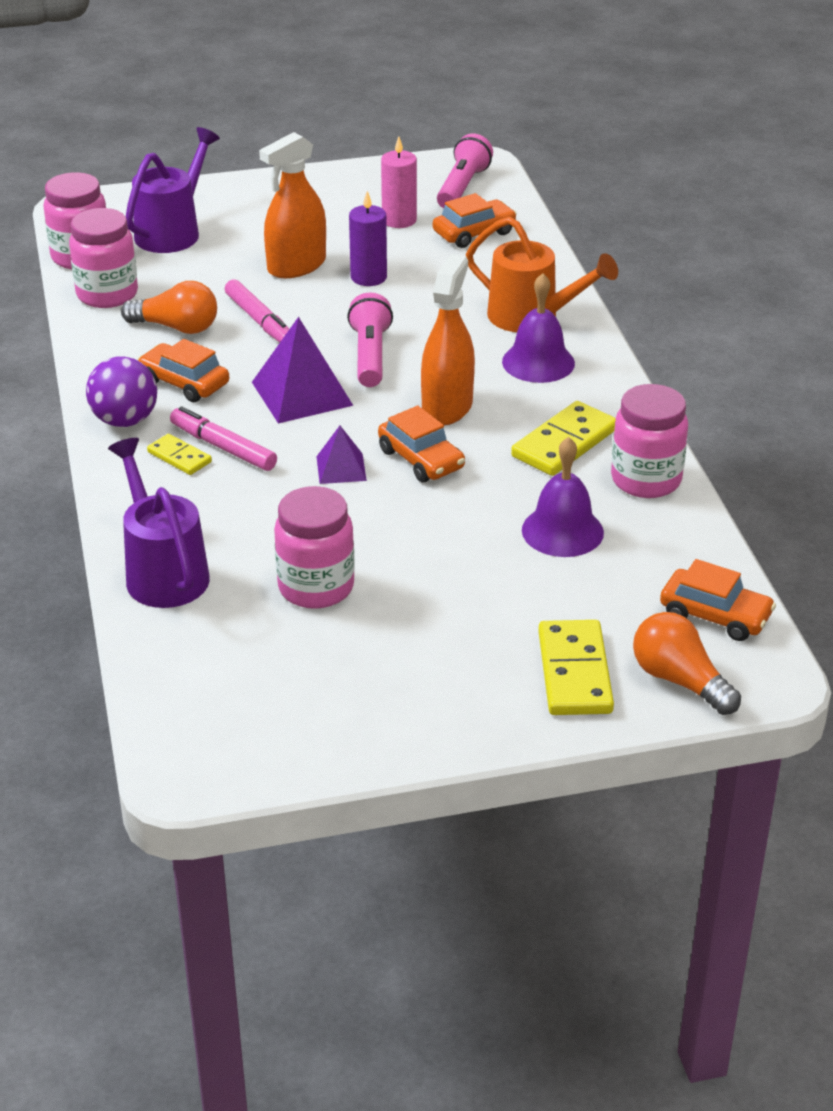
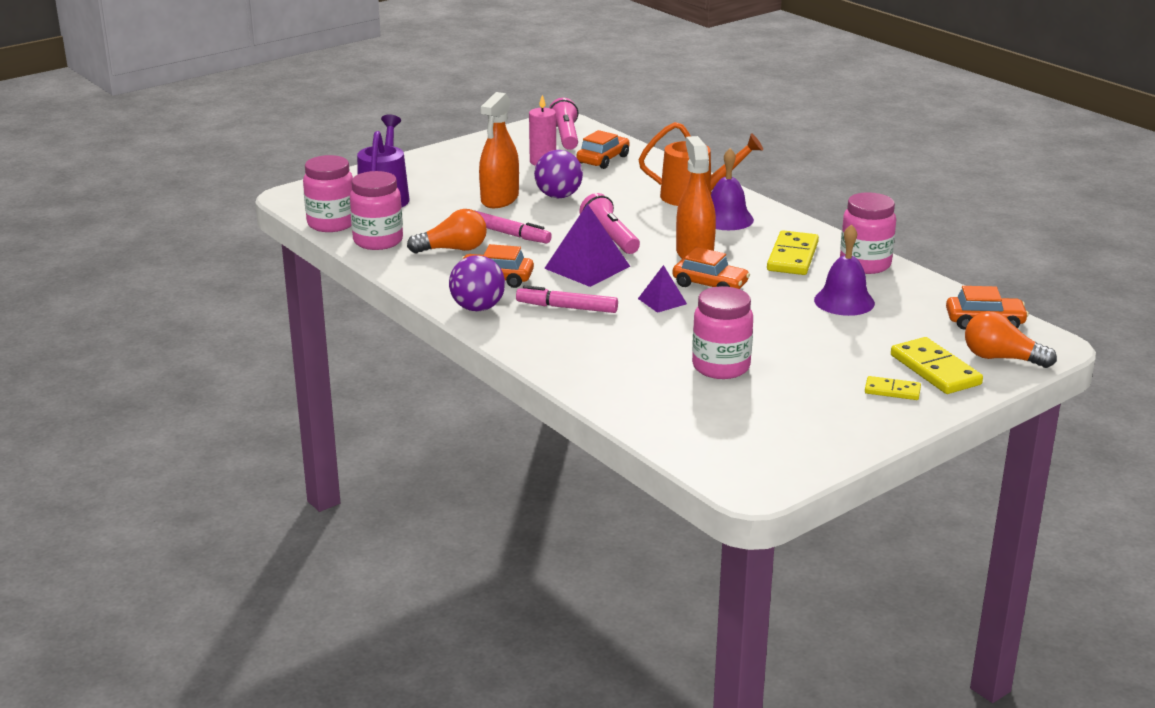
camera: 25 degrees left, 10 degrees down
(162, 571) = (605, 383): purple watering can -> none
(179, 457) = (542, 319): yellow domino -> yellow domino (892, 391)
(368, 277) = (558, 196): purple candle -> purple ball

